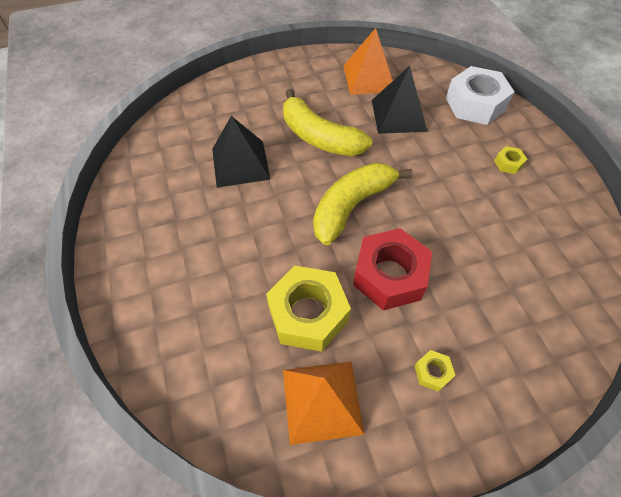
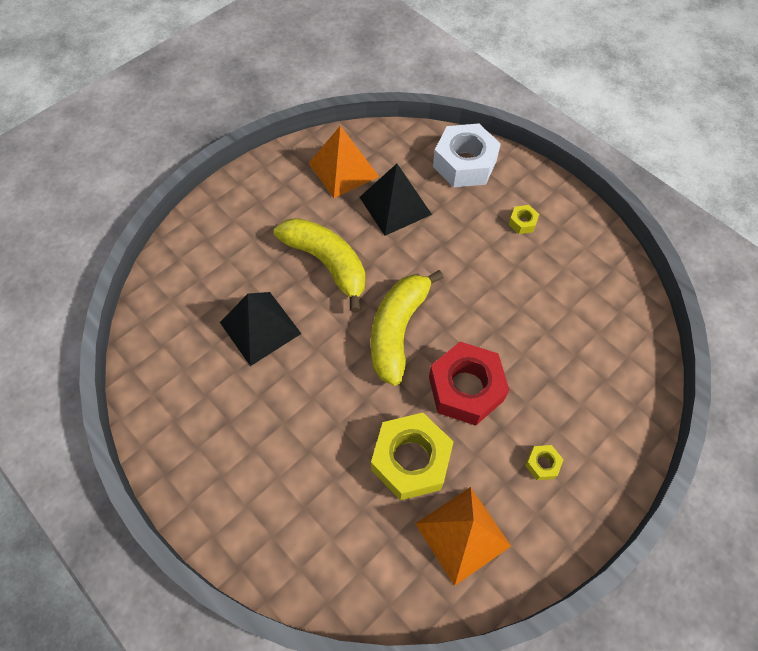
camera: 25 degrees left, 5 degrees up
(319, 137) = (327, 263): yellow banana -> yellow banana turned 150 degrees counterclockwise

